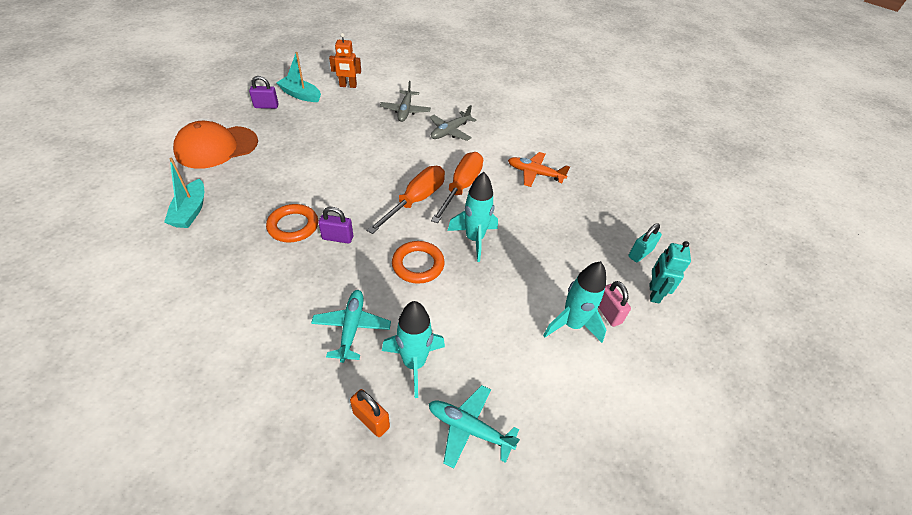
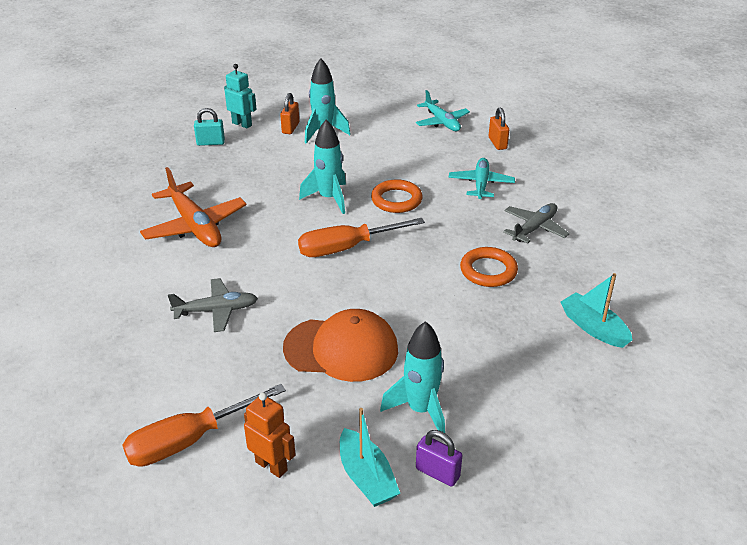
camera: 140 degrees left, 10 degrees down
(191, 211) = (593, 328): turquoise boat -> turquoise boat turned 75 degrees counterclockwise
(216, 147) = (543, 413): orange cap -> orange cap (341, 349)
(337, 238) = (451, 244): purple padlock -> none
(352, 328) = (481, 184): turquoise plane -> turquoise plane turned 150 degrees clockwise
(405, 111) = (236, 369): grey plane -> grey plane (534, 228)
(414, 363) = (451, 154): turquoise rocket -> turquoise rocket (420, 410)
(461, 187) = (287, 242): orange screwdriver -> orange screwdriver (189, 441)
(534, 173) = (195, 226): orange plane -> orange plane, size x1.53
(608, 313) = (290, 128): pink padlock -> orange padlock
(653, 293) = (242, 124): turquoise robot -> turquoise robot turned 105 degrees counterclockwise

